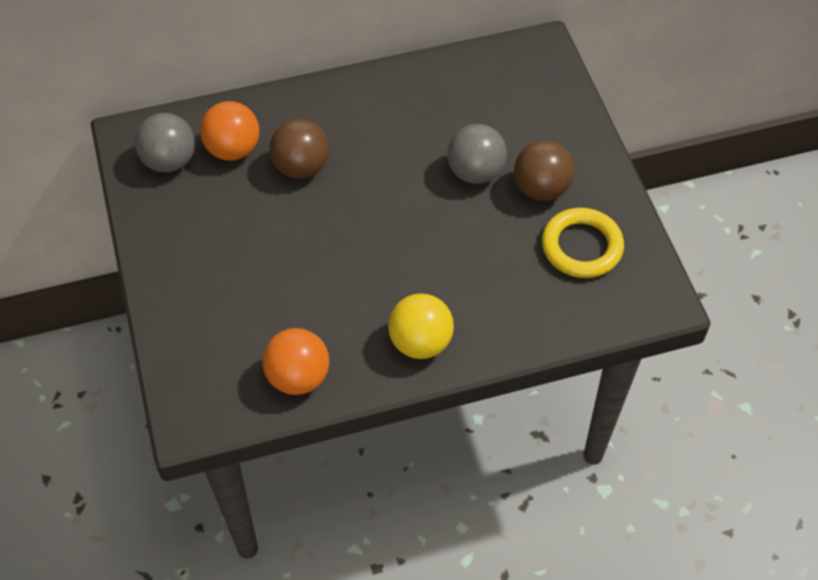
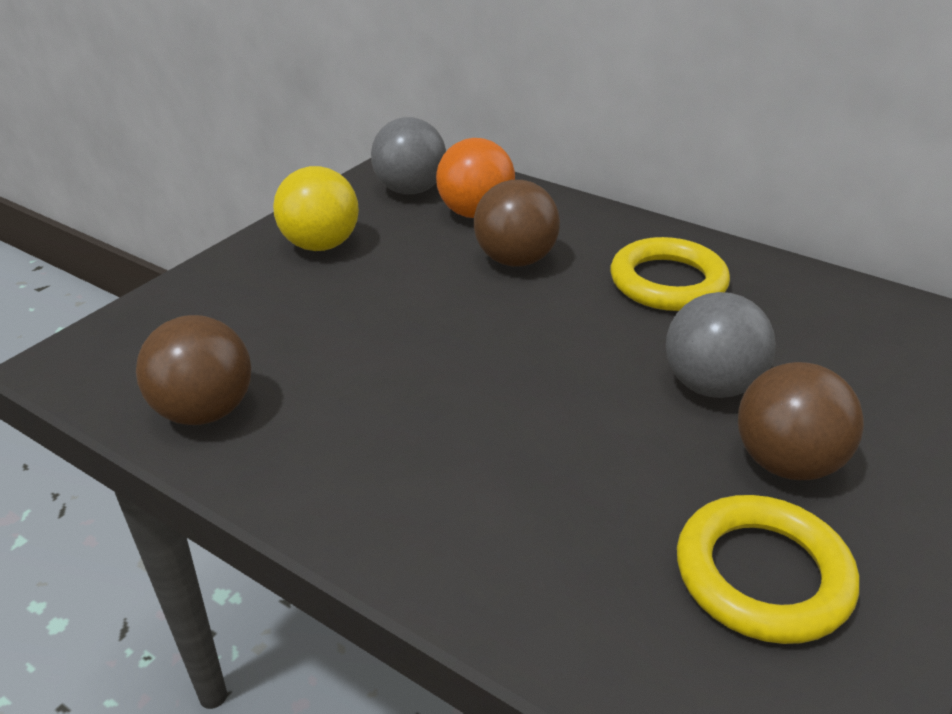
camera: 50 degrees right, 20 degrees down
(298, 377) = (205, 411): orange ball -> brown ball
(389, 121) = (668, 282): none -> yellow ring
(420, 342) = (372, 492): yellow ball -> yellow ball (320, 245)

